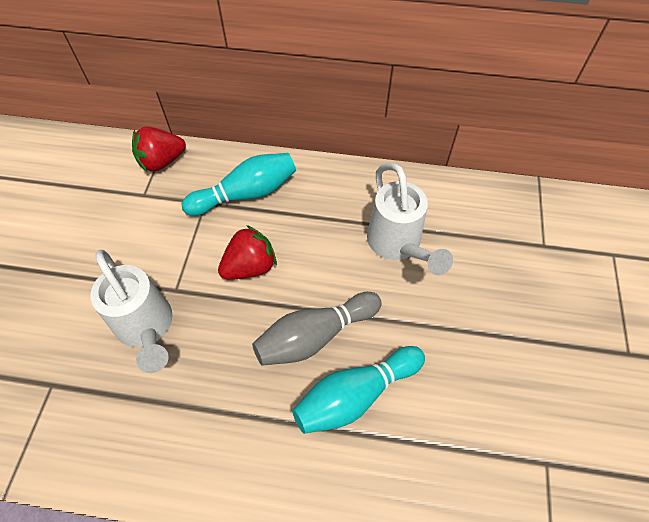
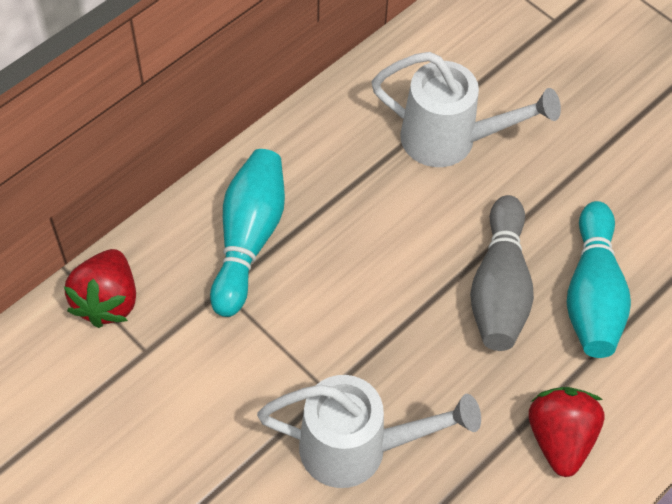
camera: 55 degrees left, 0 degrees up
(250, 267) = (360, 296): red strawberry -> red strawberry (559, 439)

